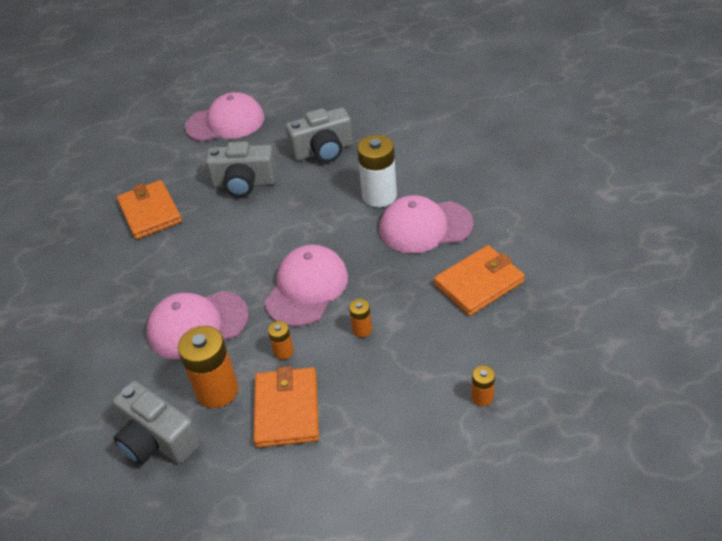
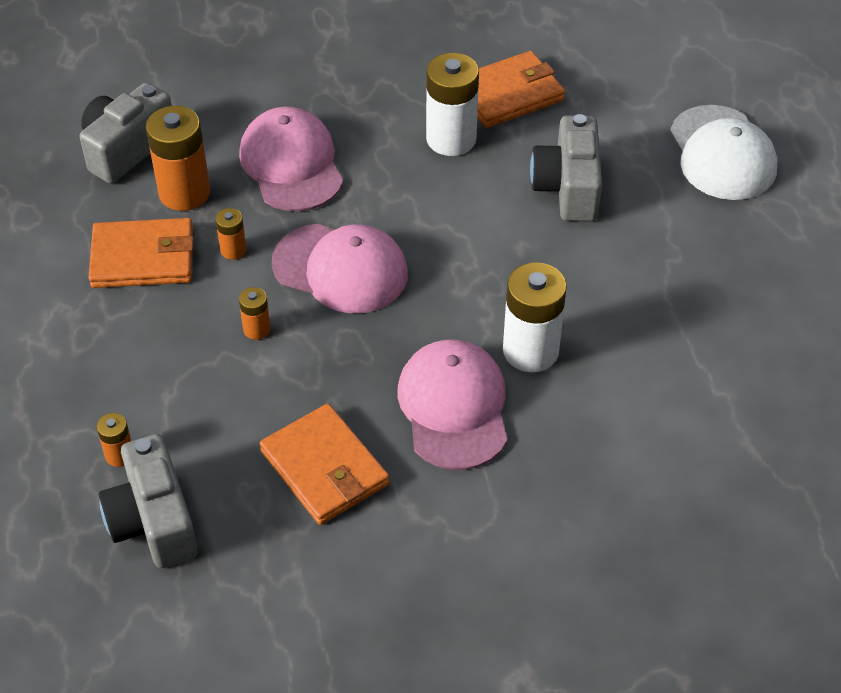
camera: 85 degrees right, 5 degrees up
(188, 239) = (451, 139): none -> white battery
(225, 122) = (722, 153): pink cap -> white cap
(323, 151) = (647, 278): grey camera -> grey camera (153, 521)

